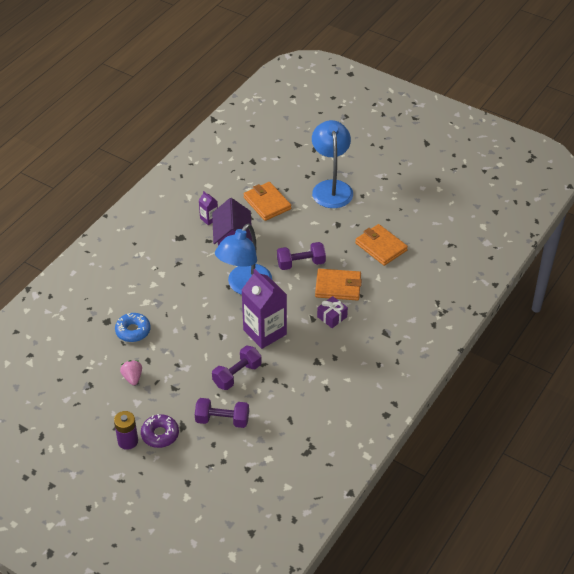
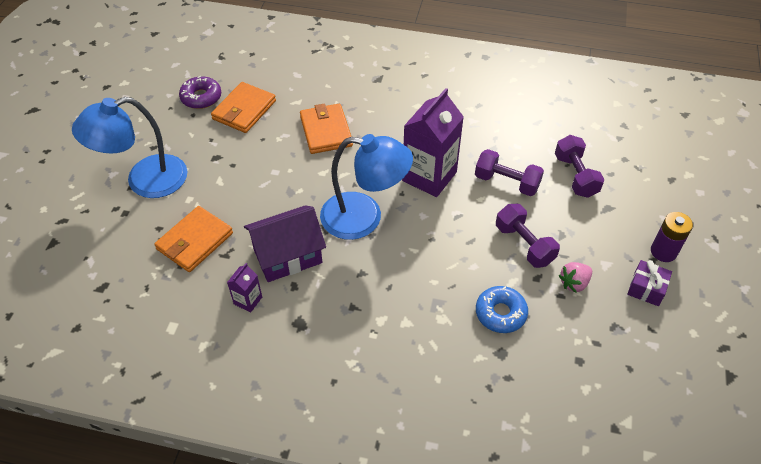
camera: 110 degrees left, 5 degrees up
(160, 434) = (632, 224): purple donut -> purple donut (201, 97)
(301, 263) = (300, 174): purple dumbbell -> purple dumbbell (524, 244)
(332, 317) = (376, 125): purple gift -> purple gift (646, 289)

